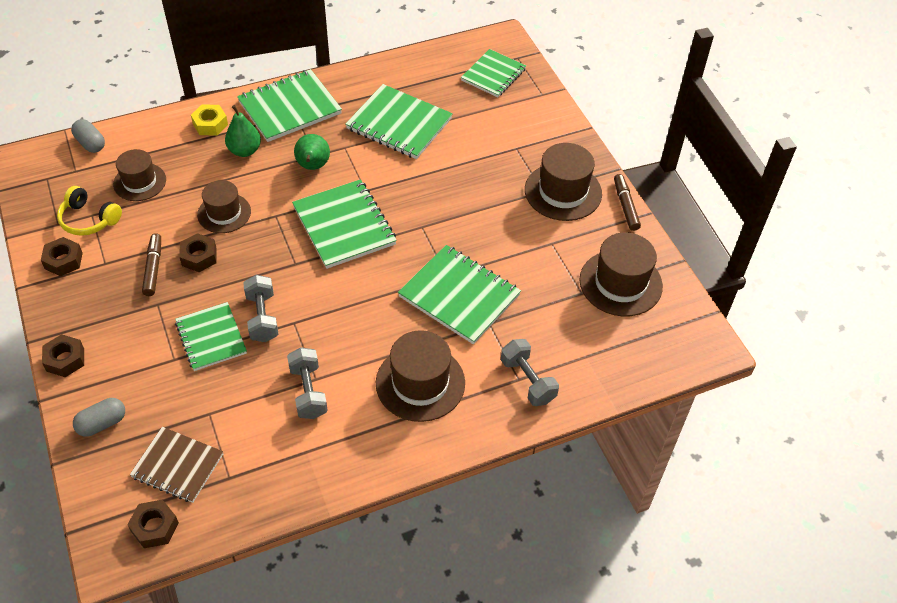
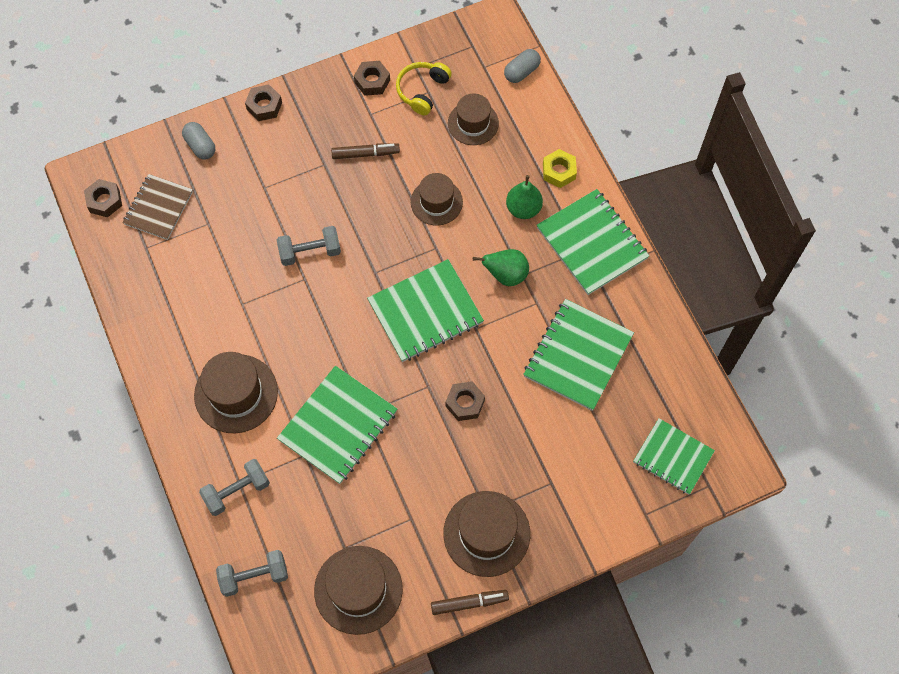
camera: 90 degrees right, 15 degrees up
(199, 257) = (380, 189): brown nut -> brown nut (465, 403)
(211, 338) = (287, 213): green notebook -> none
(308, 391) = (228, 299): grey dumbbell -> grey dumbbell (254, 576)

